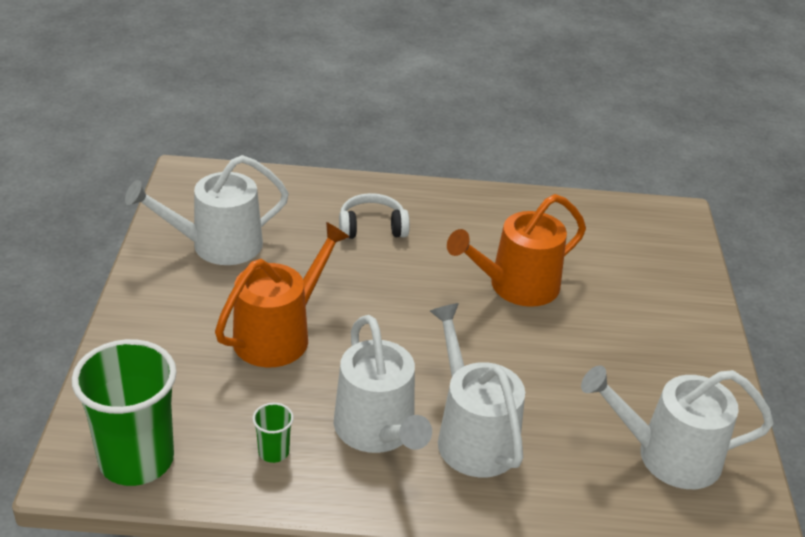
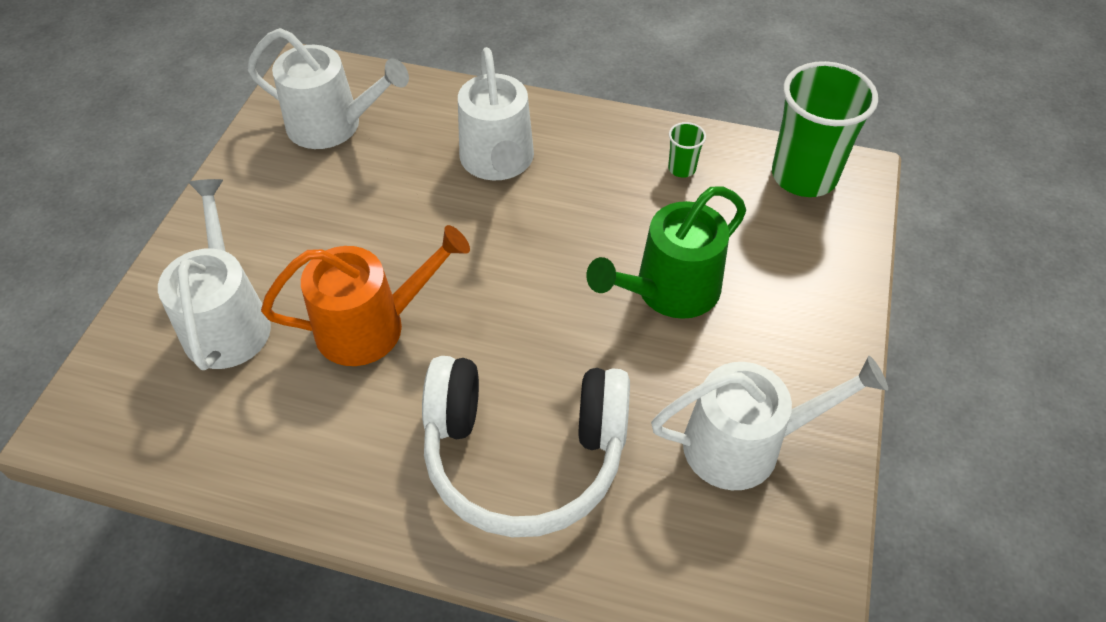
camera: 165 degrees left, 15 degrees up
(278, 335) = (669, 290): orange watering can -> green watering can
(372, 227) = (524, 455): white headphones -> white headphones, size x2.02
(378, 430) = (584, 176): white watering can -> white watering can (227, 321)

